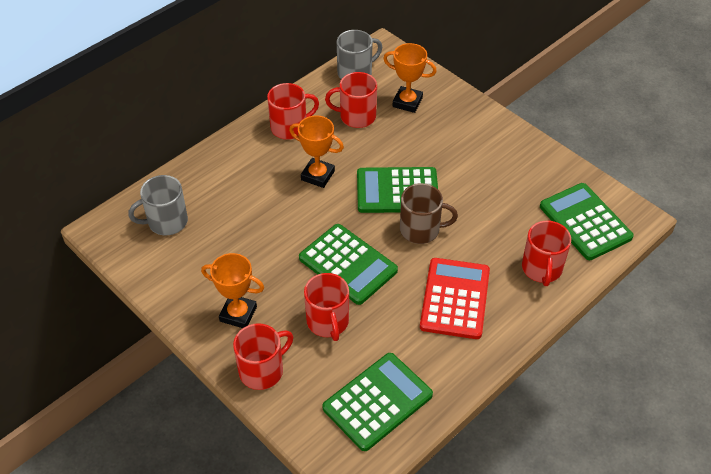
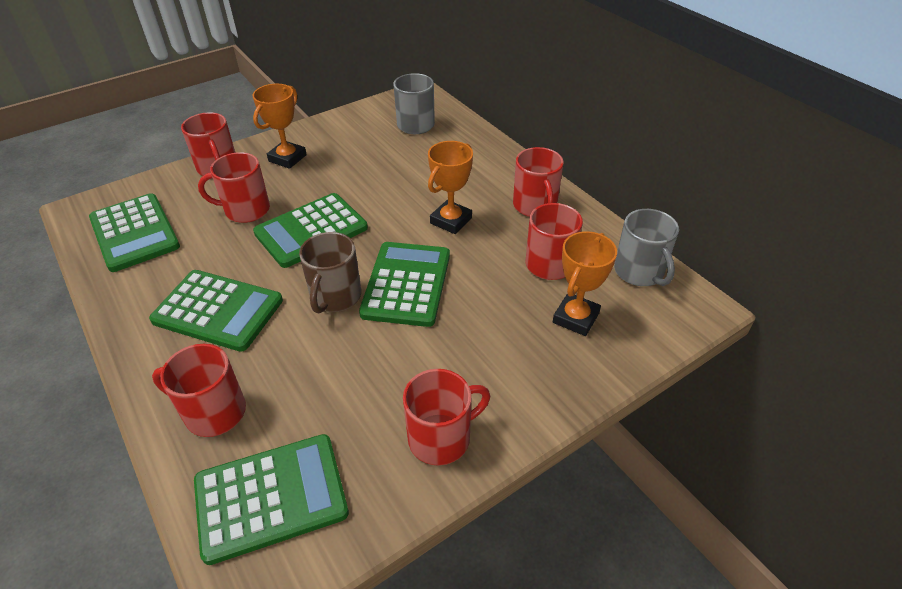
camera: 100 degrees right, 5 degrees down
(455, 299) = (218, 311): red calculator -> green calculator
(520, 155) = (441, 438): none -> red mug

